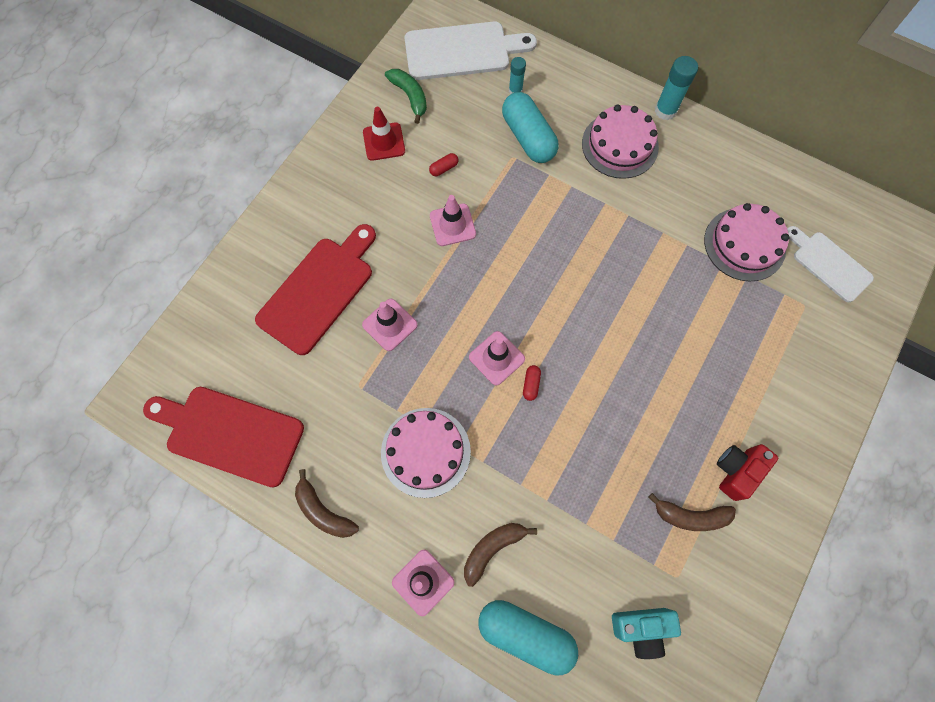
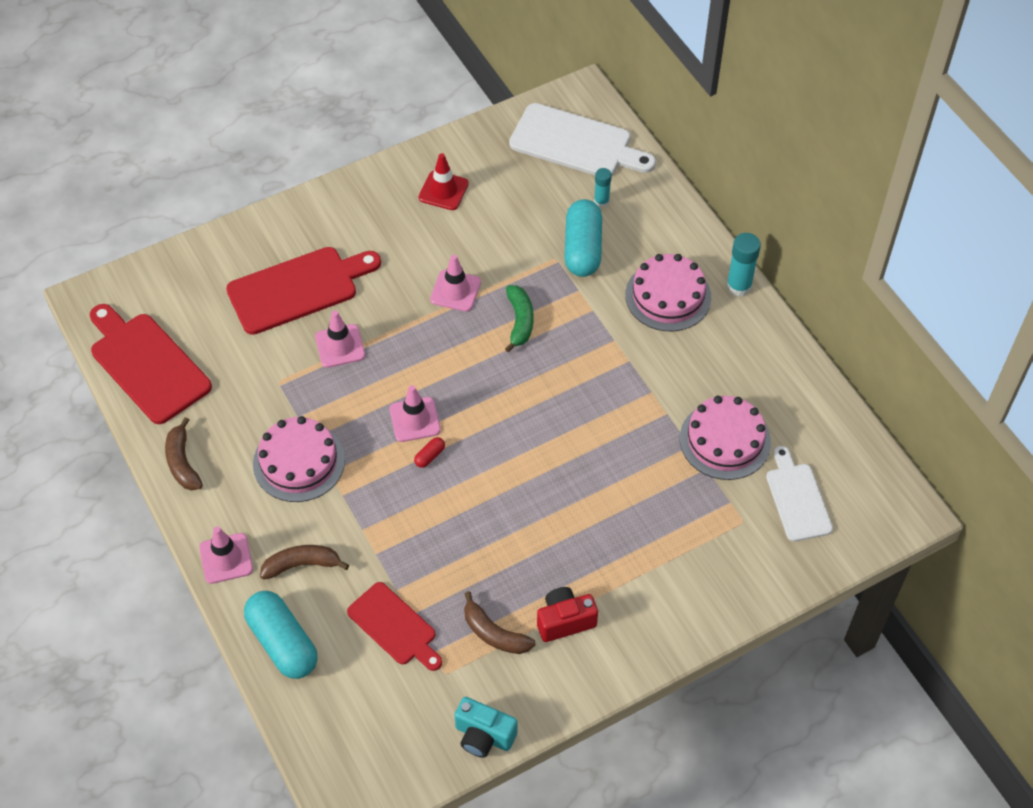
camera: 30 degrees right, 15 degrees down
(410, 97) = (496, 162): green banana -> green banana (520, 321)
(444, 168) = (482, 239): red capsule -> none
(607, 559) = (394, 626): none -> red cutting board
(641, 628) = (384, 693): turquoise camera -> turquoise camera (483, 736)

